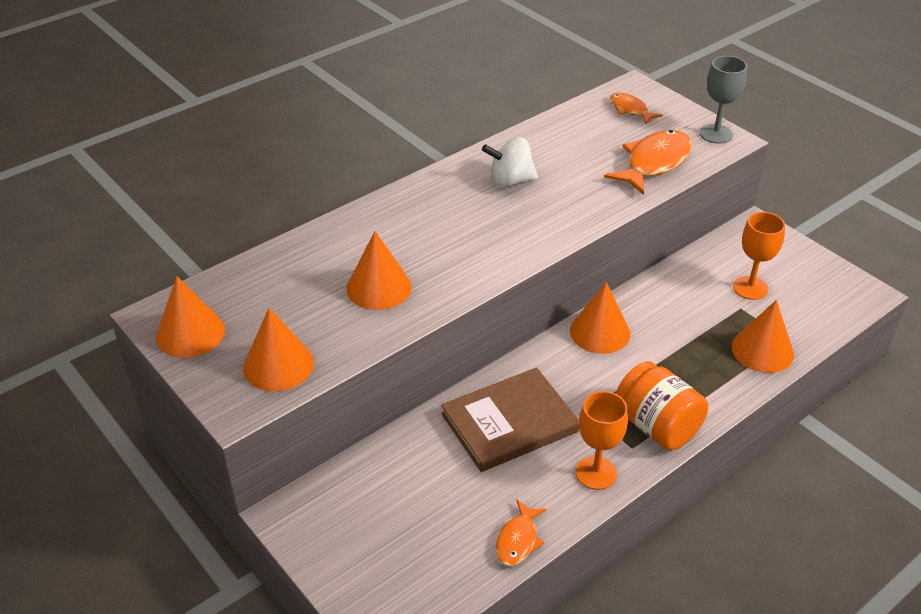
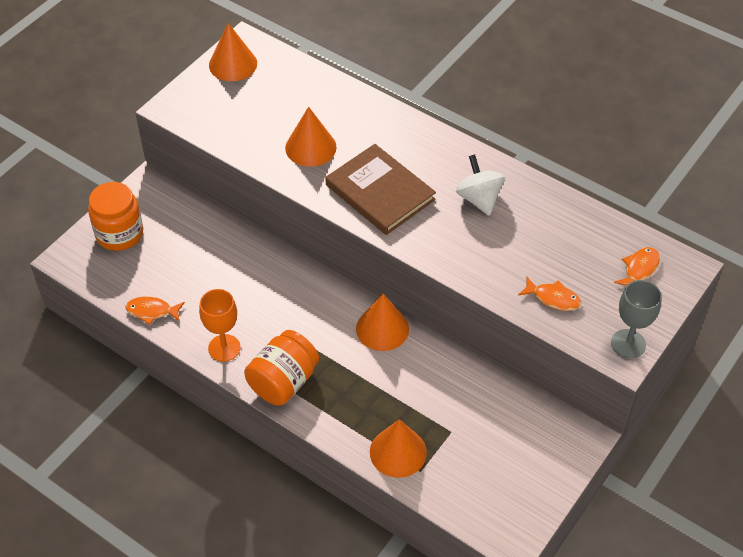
camera: 75 degrees right, 10 degrees up
(278, 365) = (214, 116): orange cone -> none
(366, 560) = (119, 234): none -> orange jar
(509, 423) = (261, 286): brown book -> brown book (380, 192)
(654, 163) = (553, 298): orange fish -> orange fish, size x0.56
(750, 288) = (483, 437): orange goblet -> none

